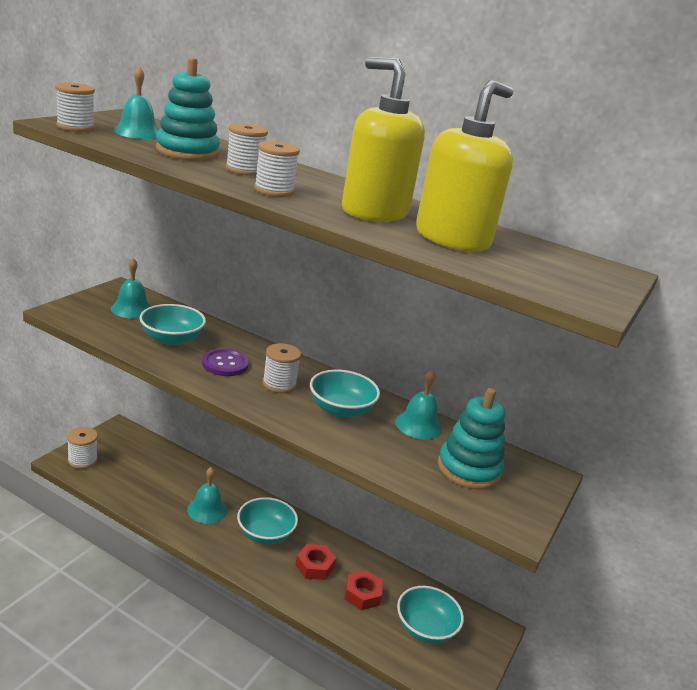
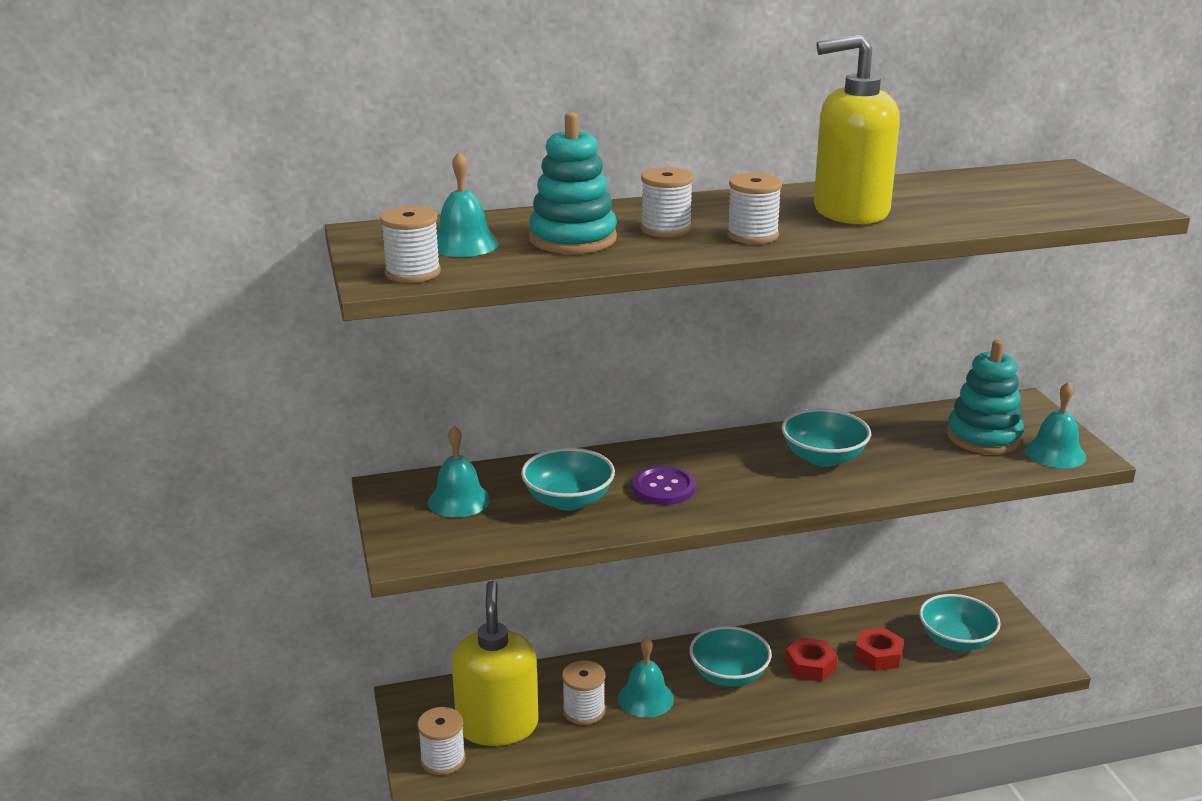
camera: 40 degrees left, 0 degrees up
(279, 384) = (740, 472): white spool -> white spool (584, 711)
(418, 425) = (890, 428): turquoise bell -> turquoise bell (1055, 453)
(452, 239) = (948, 204): yellow soap dispenser -> yellow soap dispenser (497, 725)

